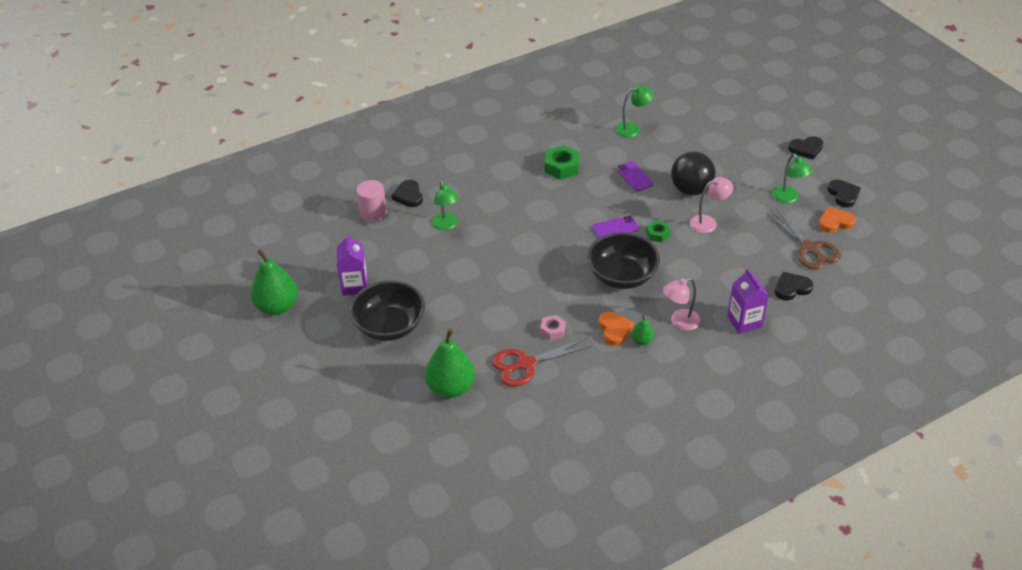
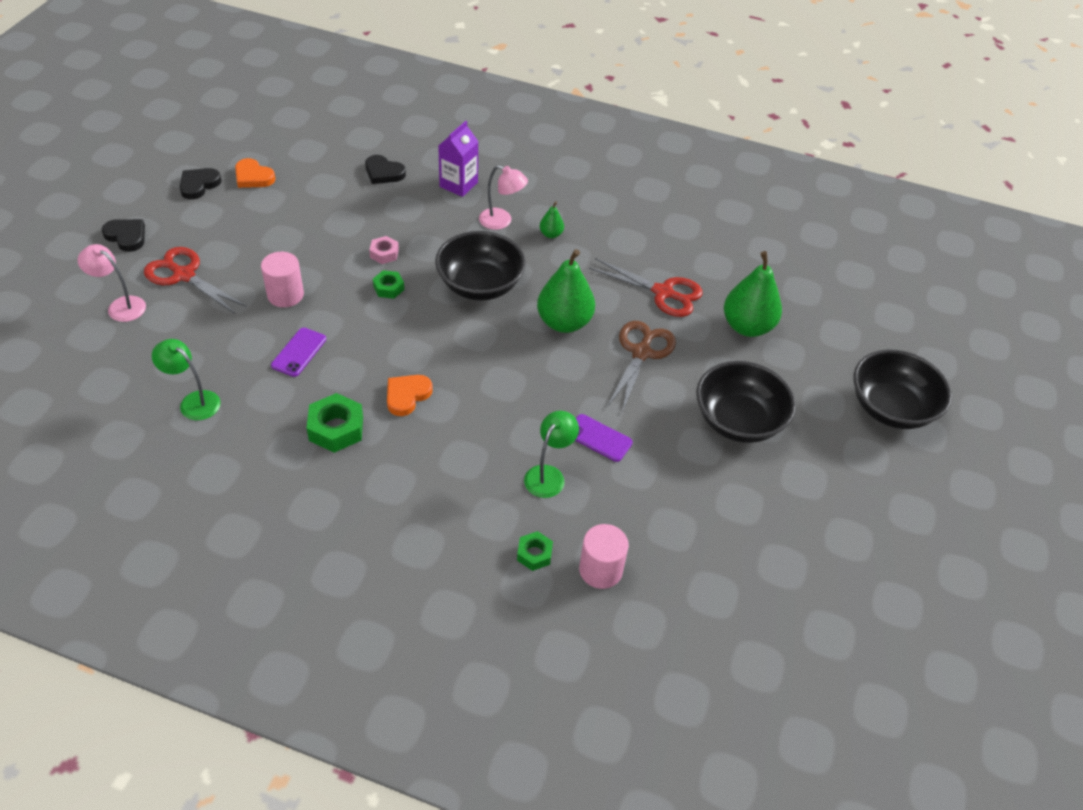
camera: 135 degrees left, 5 degrees up
(277, 307) = (832, 543): green pear -> green pear (564, 322)
(311, 410) = (891, 408): none -> black bowl
(355, 286) = (725, 493): purple carton -> none
(408, 196) = (534, 554): black heart -> green nut
(552, 330) = (604, 297): pink nut -> pink nut (384, 253)
(614, 330) = (557, 257): orange heart -> orange heart (407, 396)
(615, 228) = (409, 324): purple phone -> purple phone (598, 438)
(691, 190) = (285, 295): black ball -> pink cylinder
(708, 222) = (333, 259): pink lamp -> pink lamp (120, 306)
(746, 159) = (184, 275): none -> red scissors
(788, 198) = (238, 219): green lamp -> none
(809, 248) = (312, 180): brown scissors -> brown scissors (641, 353)

